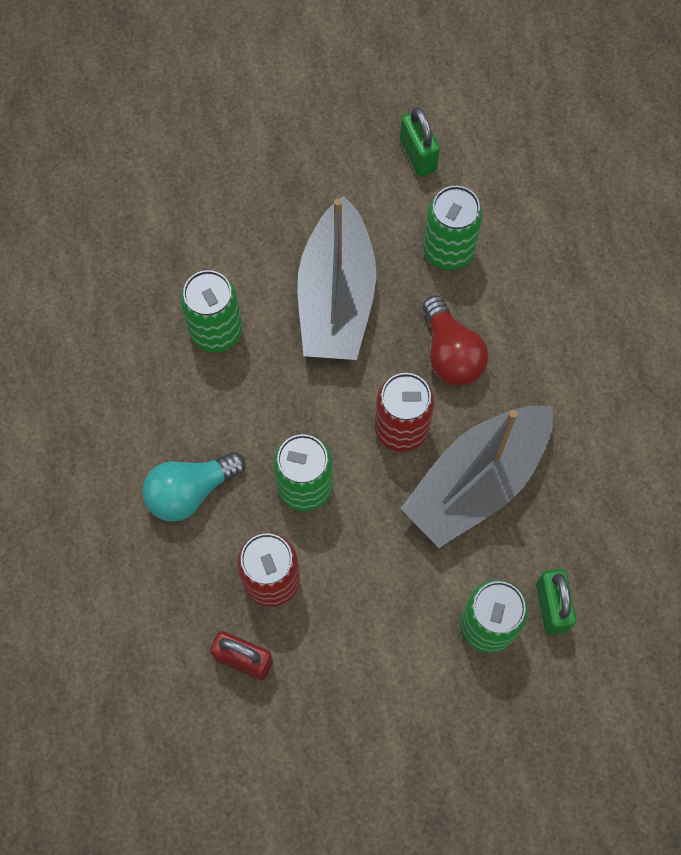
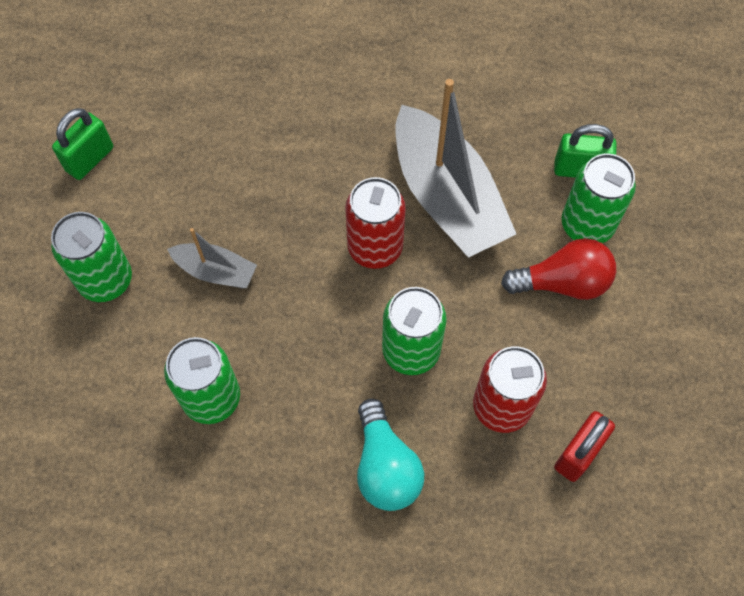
camera: 75 degrees left, 5 degrees down
(336, 297) = (215, 271): grey boat -> grey boat, size x0.49
(418, 155) = (90, 159): green padlock -> green padlock turned 45 degrees counterclockwise
(448, 250) = (203, 160): green can -> green can (106, 280)
(451, 353) = (311, 185): red light bulb -> red light bulb (562, 283)

